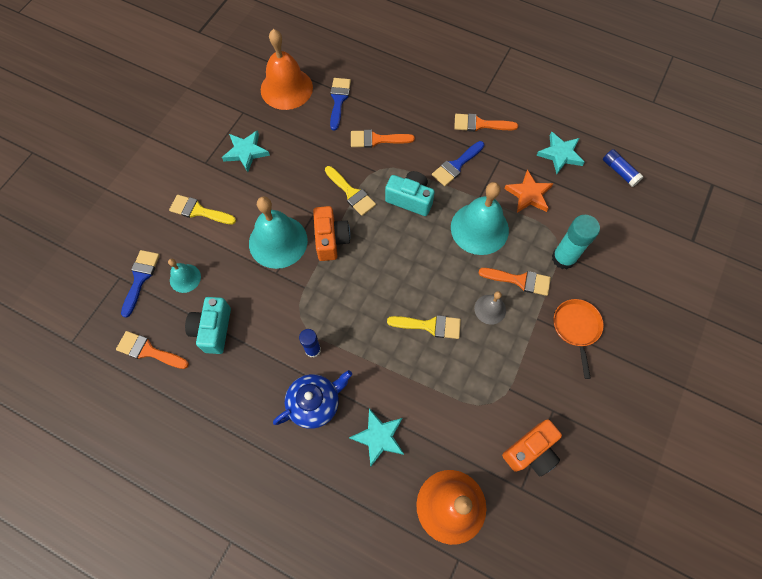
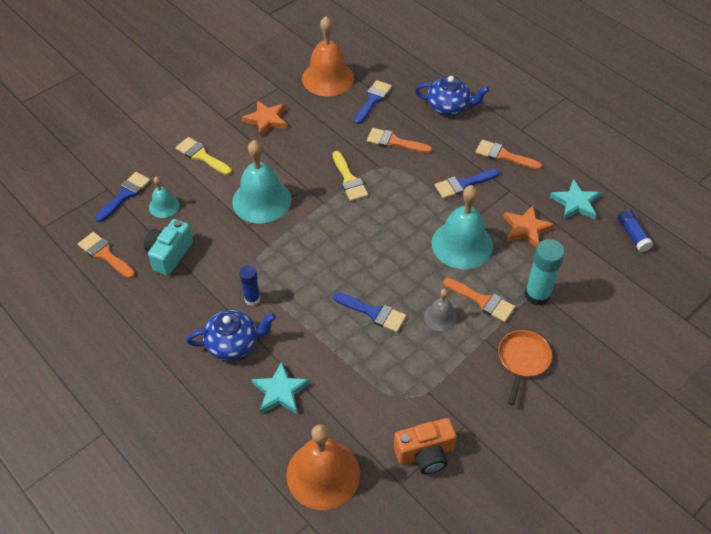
camera: 20 degrees right, 15 degrees down
(246, 152) = (266, 120): turquoise star -> orange star
(331, 239) = (311, 213): orange camera -> none
(410, 199) = (404, 200): turquoise camera -> none
(411, 87) = (449, 106): none -> blue teapot
(430, 326) = (373, 313): yellow brush -> blue brush

